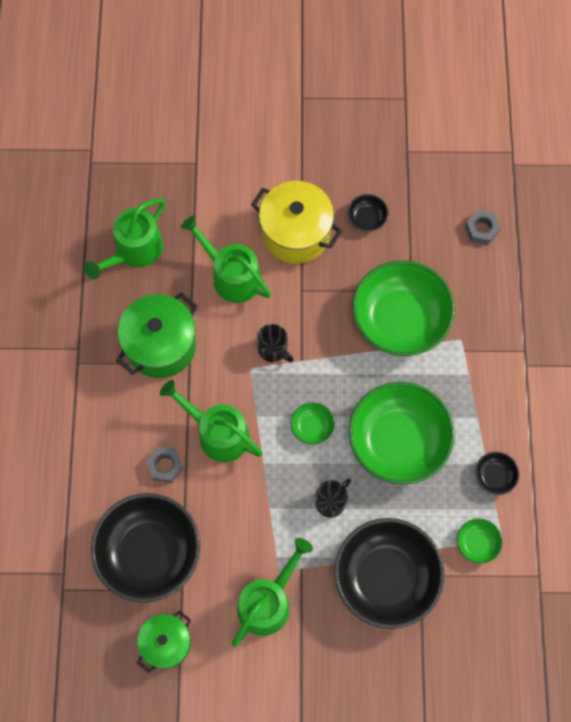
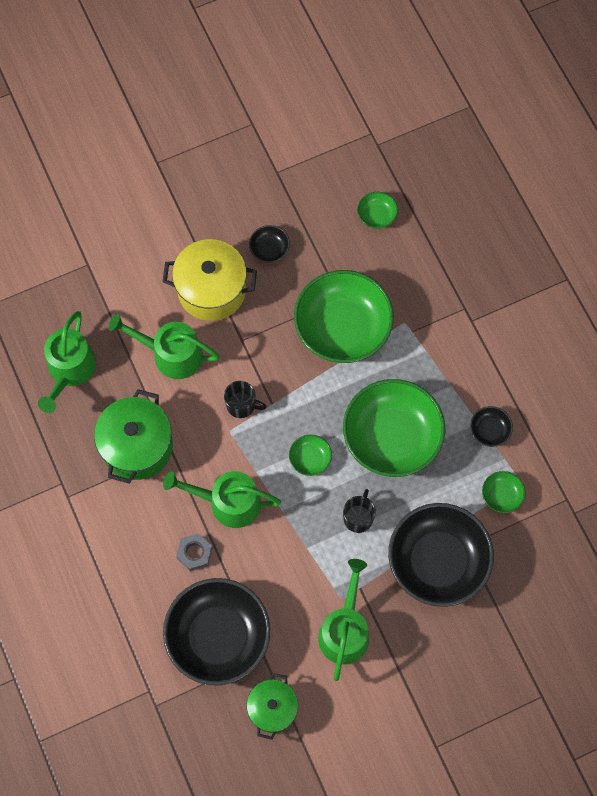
camera: 25 degrees left, 0 degrees up
(481, 229) = (377, 215): grey nut -> green bowl

